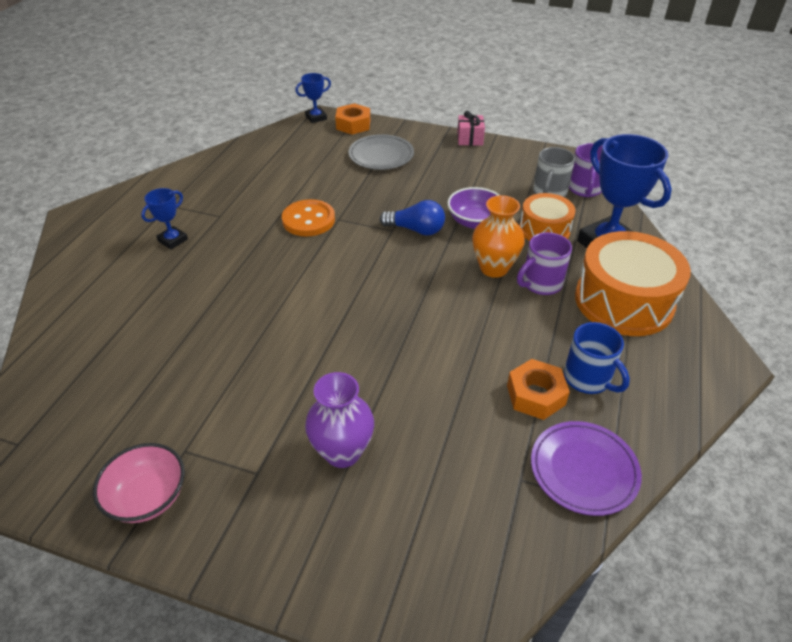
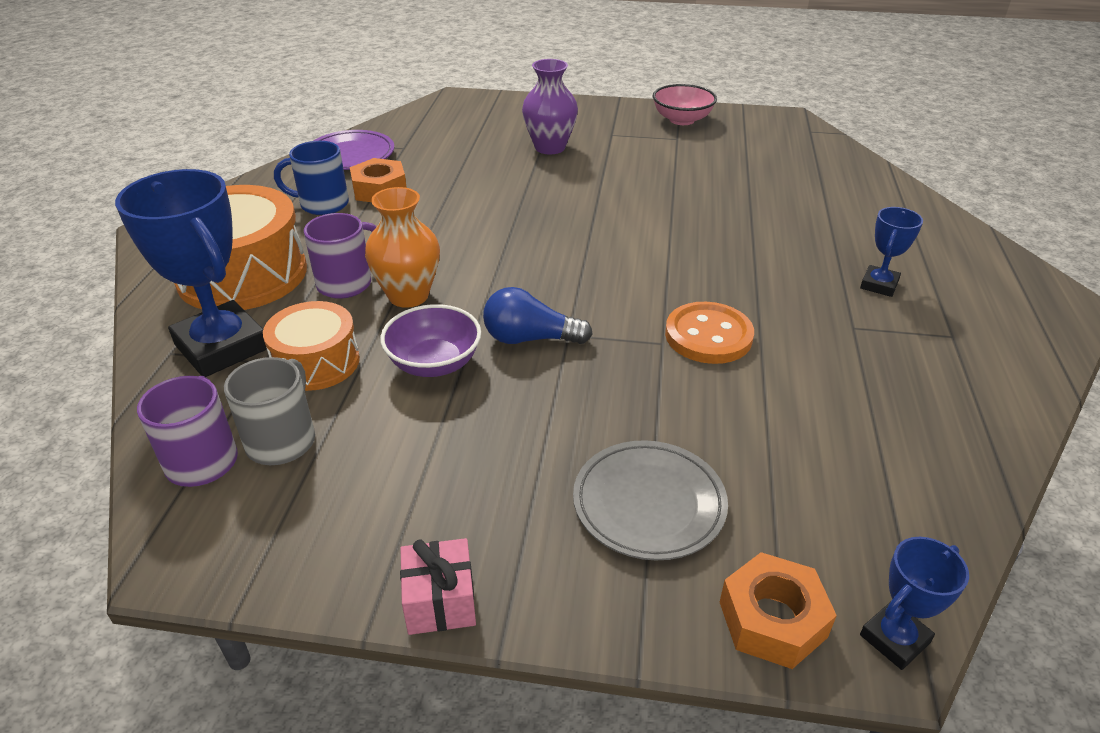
camera: 170 degrees right, 5 degrees down
(588, 379) = (322, 204): blue mug -> blue mug turned 45 degrees counterclockwise

